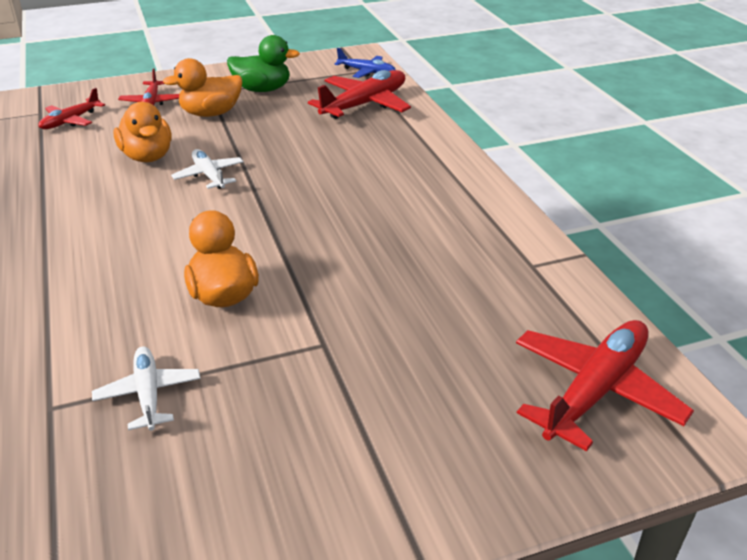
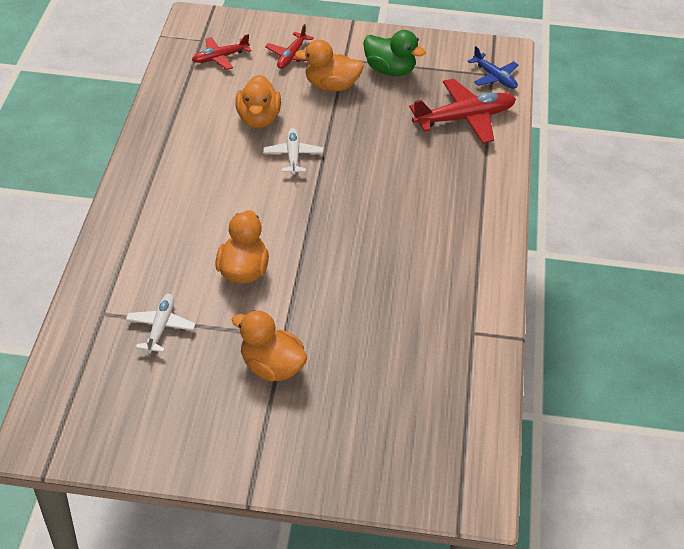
camera: 25 degrees right, 10 degrees up
(333, 384) = (272, 367): none -> orange duck
(594, 391) = (432, 443): red plane -> none

